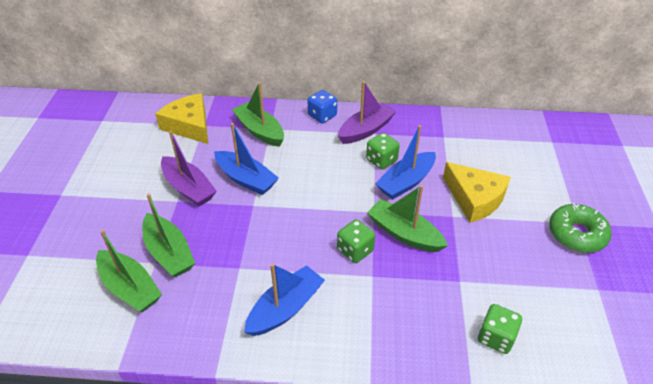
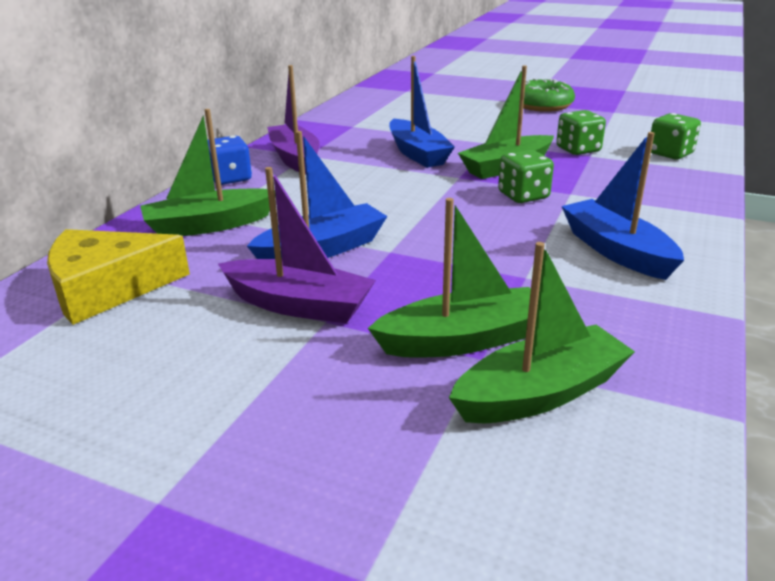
camera: 70 degrees left, 15 degrees down
(188, 188) = (298, 305): purple boat -> purple boat turned 45 degrees clockwise
(381, 160) = (365, 159): green dice -> green dice (578, 150)
(475, 198) = (469, 130): yellow cheese -> none

